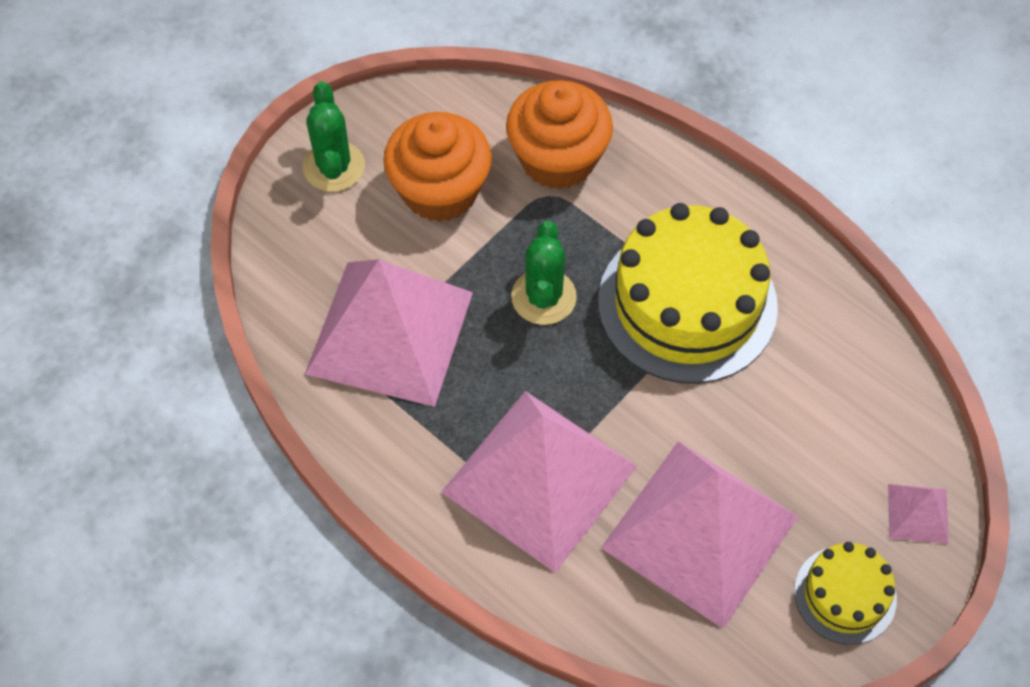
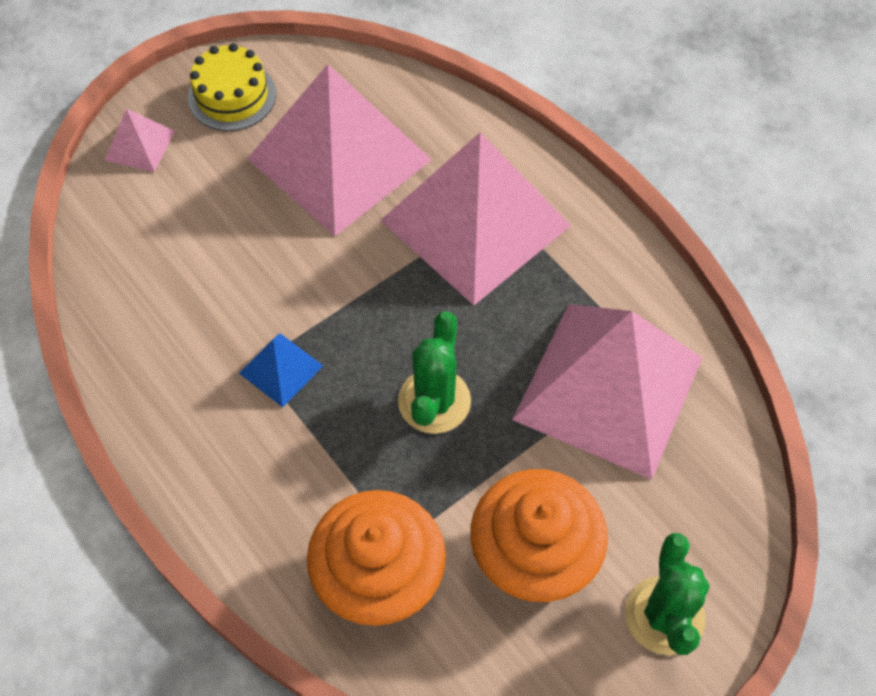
camera: 170 degrees left, 0 degrees up
(687, 303) = (281, 369): yellow cake -> blue pyramid

